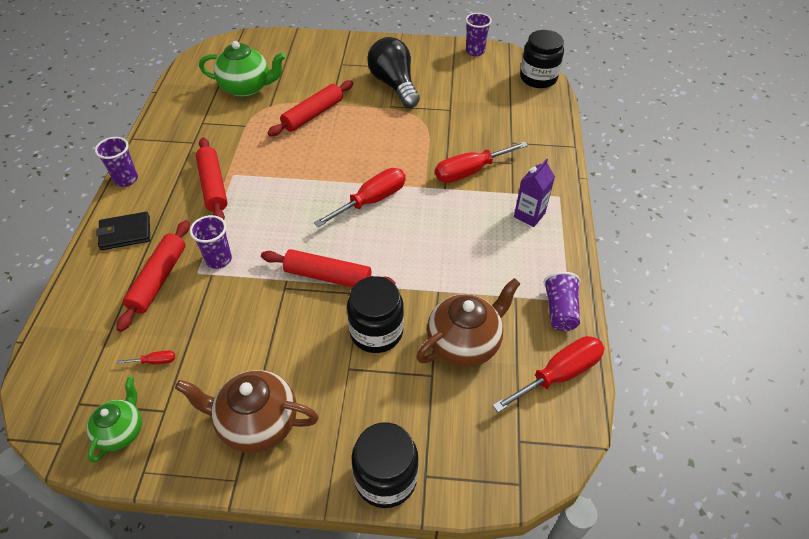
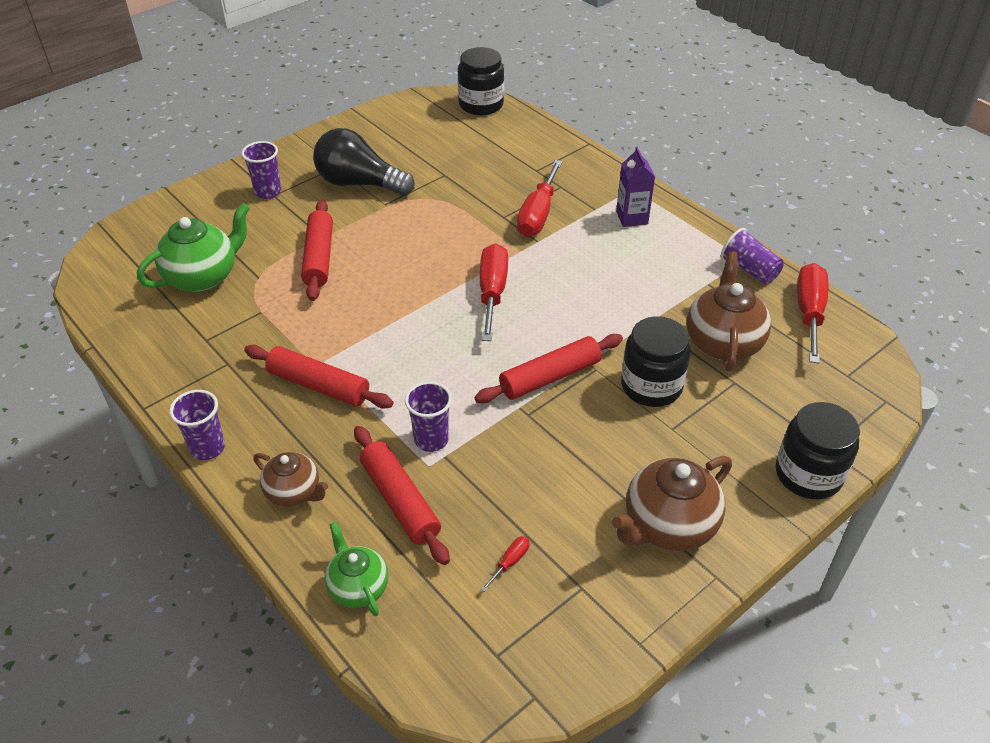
camera: 45 degrees left, 5 degrees down
(121, 431) = (572, 635): green teapot -> green teapot (358, 587)
(125, 233) = (294, 492): black wallet -> brown teapot
(475, 51) = (391, 111): purple cup -> purple cup (268, 192)

